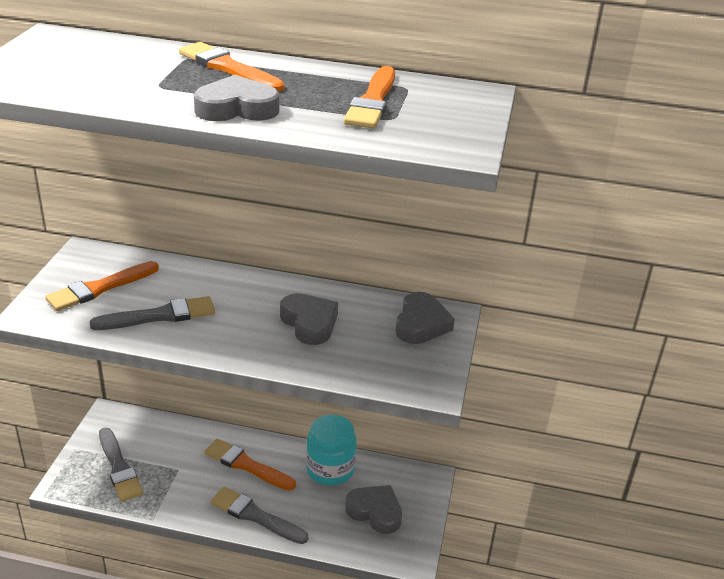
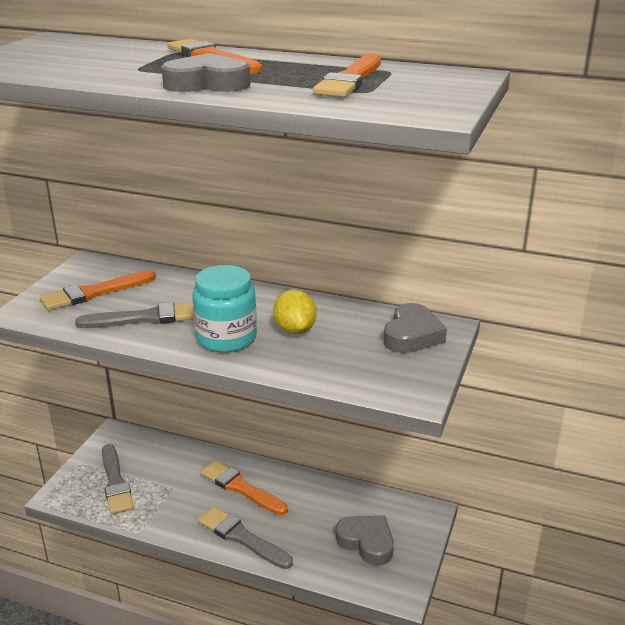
camera: 10 degrees right, 5 degrees down
(309, 323) = (295, 330): grey heart -> yellow lemon
(330, 469) = (325, 497): turquoise jar -> turquoise jar (226, 338)

